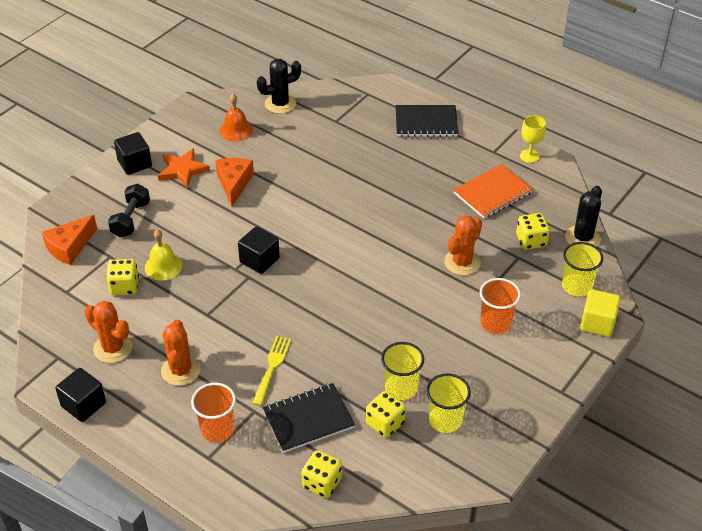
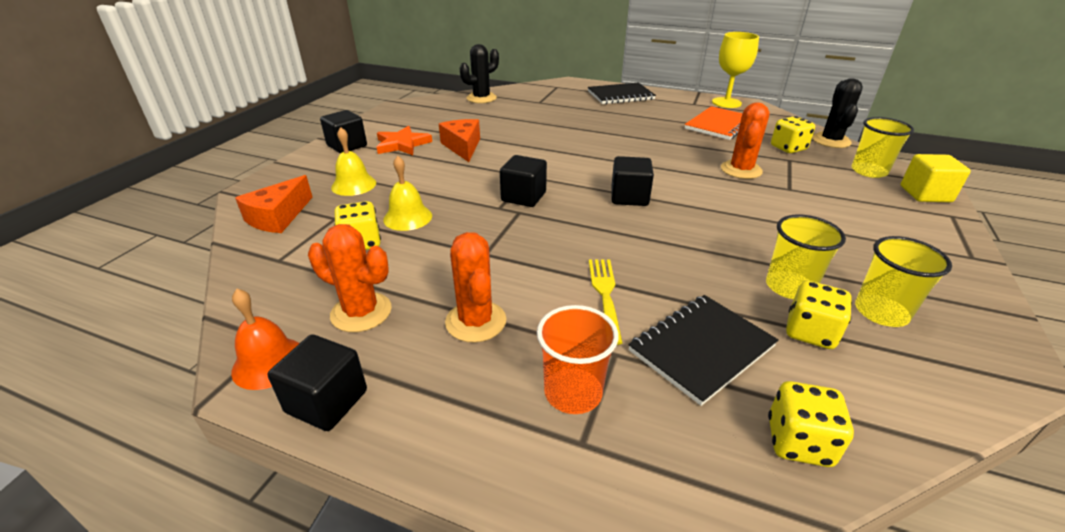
camera: 15 degrees left, 10 degrees down
(131, 219) = (354, 185): black dumbbell -> yellow bell
(236, 130) = (447, 116): orange bell -> orange bell (269, 362)
(344, 277) = (629, 197): none -> black cube
(495, 323) = (827, 209): orange cup -> none
(529, 156) = (726, 103): yellow goblet -> yellow goblet, size x1.56

